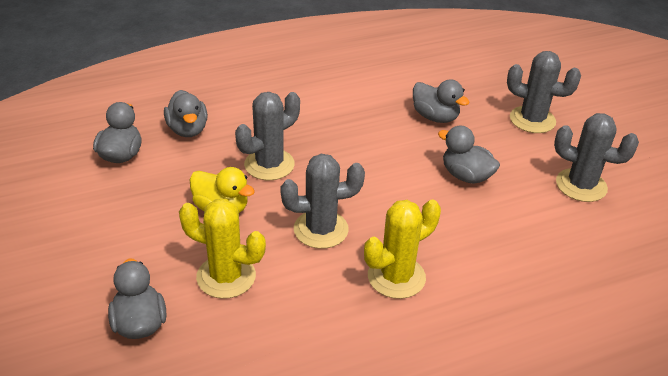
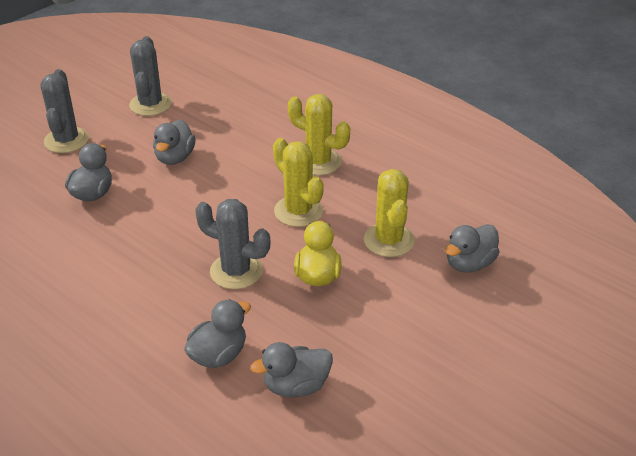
camera: 115 degrees left, 0 degrees up
(321, 229) = (298, 211): grey cactus -> yellow cactus

